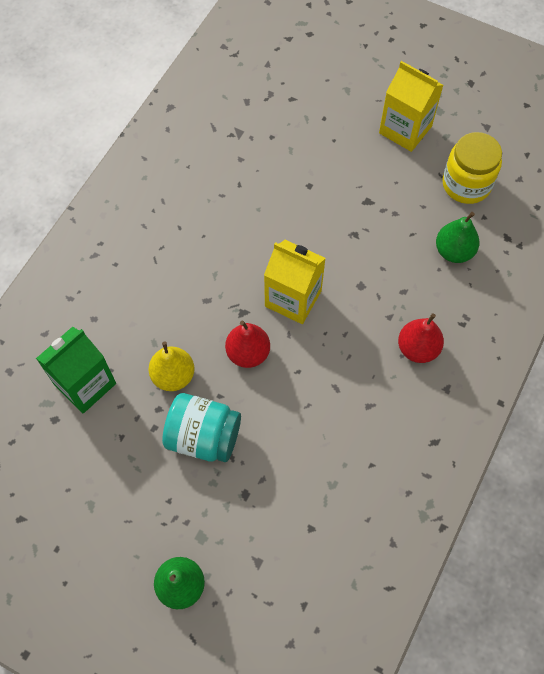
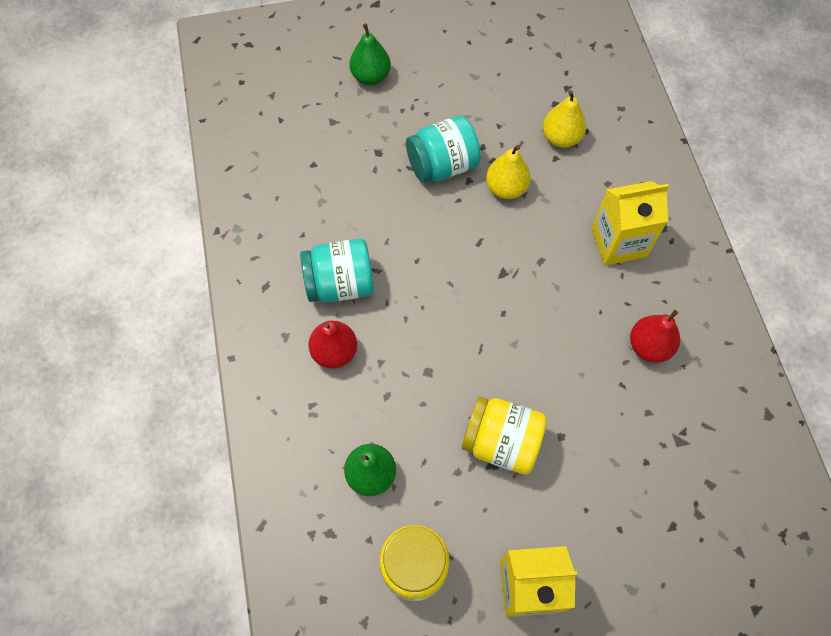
camera: 140 degrees right, 0 degrees up
(85, 384) = (561, 138): green carton -> yellow pear
(248, 353) = (468, 245): red pear -> red pear (649, 346)
(293, 298) = (474, 315): yellow carton -> yellow carton (618, 242)
(351, 209) = (501, 442): none -> yellow jar
(373, 397) = (340, 284): none -> turquoise jar

